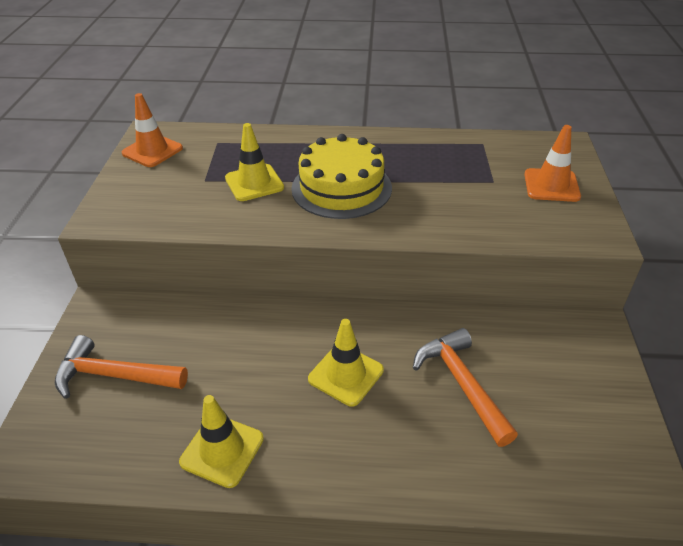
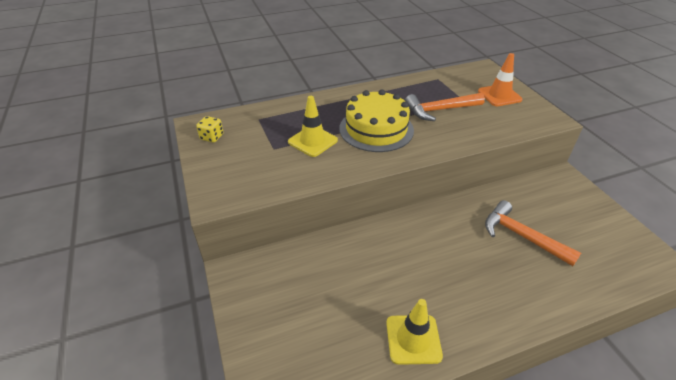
camera: 25 degrees left, 0 degrees up
(113, 375) = (290, 318): orange hammer -> orange hammer (439, 110)
(152, 151) = (212, 137): orange traffic cone -> yellow dice
(346, 374) = (450, 256): yellow traffic cone -> none

